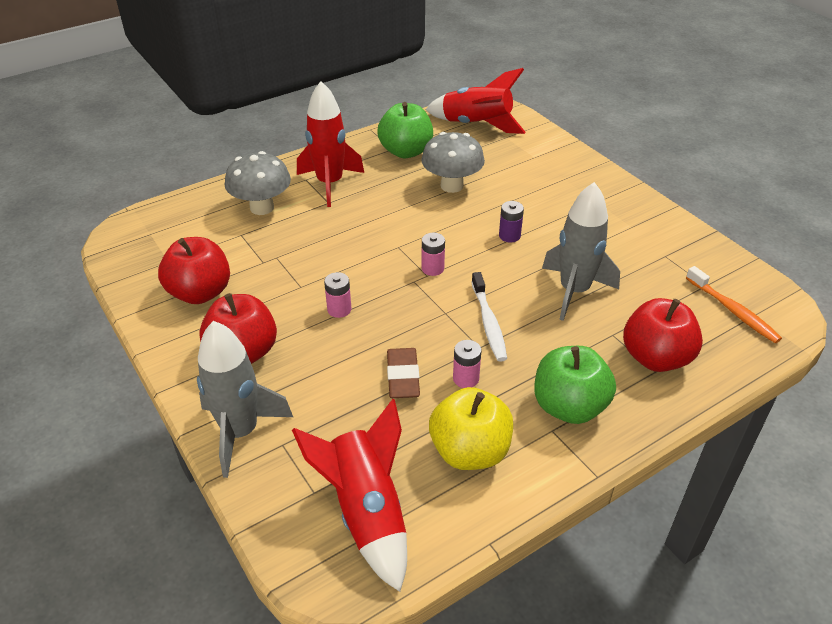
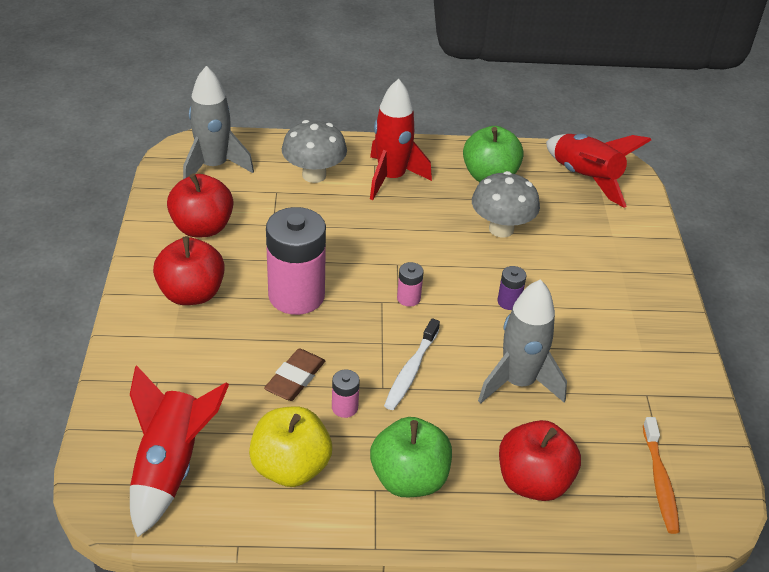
camera: 30 degrees right, 0 degrees up
(240, 432) = (136, 355): grey rocket -> grey rocket (214, 166)
(339, 309) = (296, 295): pink battery -> pink battery, size x2.36

